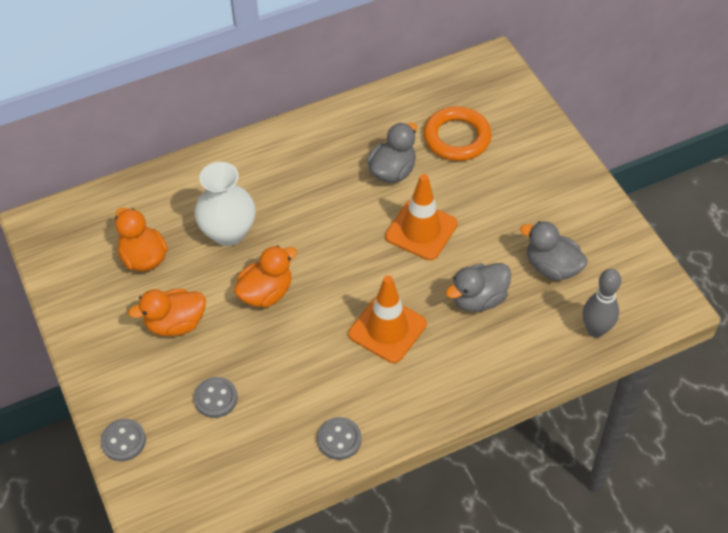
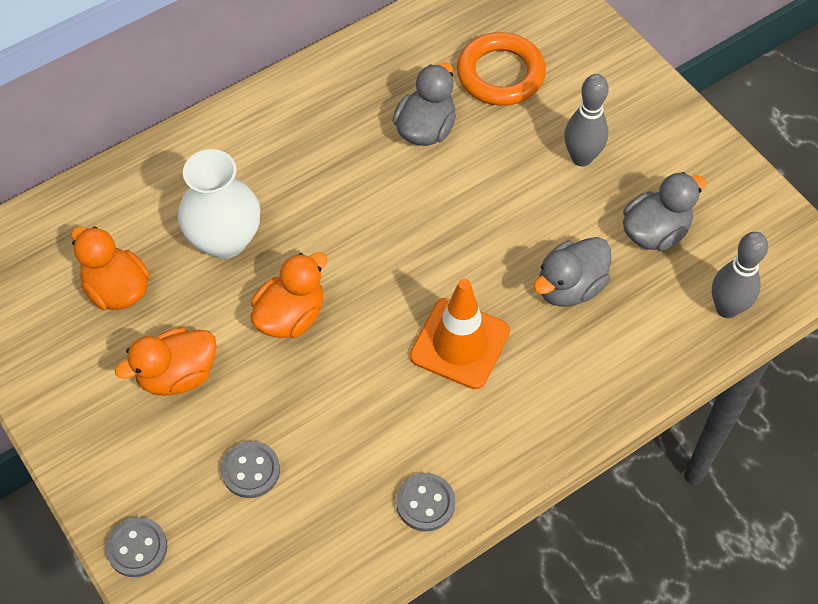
camera: 10 degrees left, 5 degrees up
(421, 230) = (478, 204): orange traffic cone -> none
(506, 206) = (581, 158): none -> grey bowling pin
(552, 267) = (655, 232): grey duck -> grey duck turned 120 degrees clockwise

